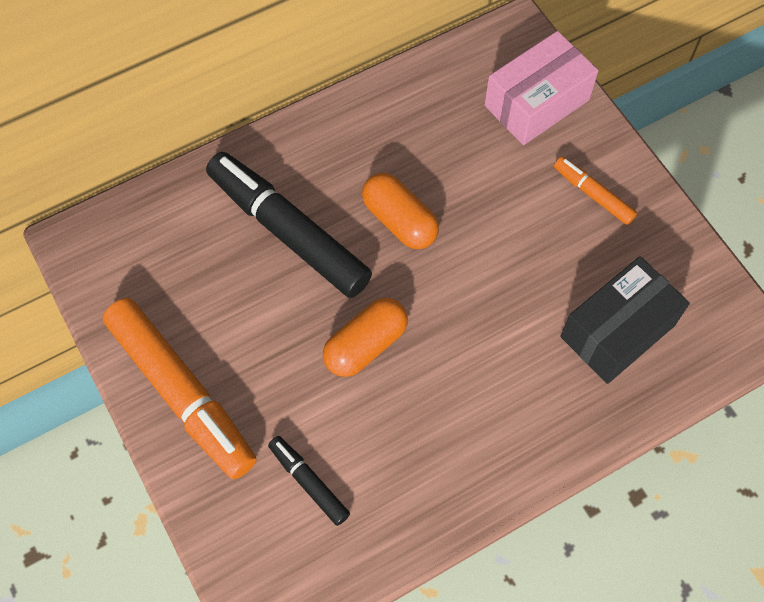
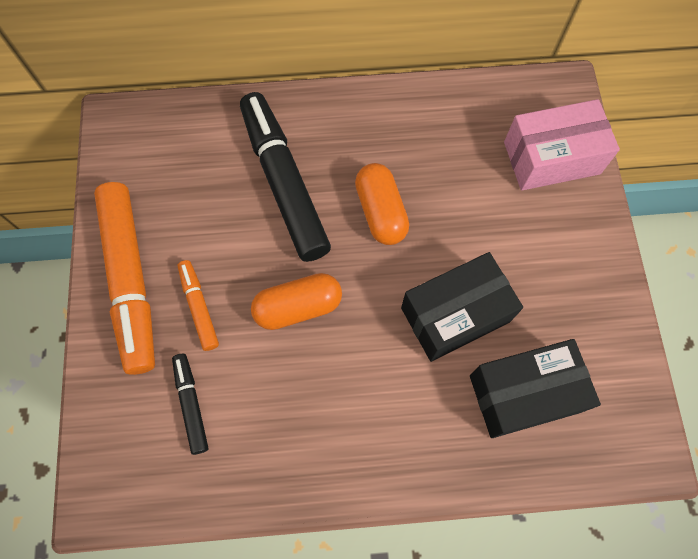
camera: 25 degrees right, 5 degrees up
(519, 287) = (455, 314): none -> black box
(593, 194) = (562, 260): orange marker -> orange marker (199, 307)

